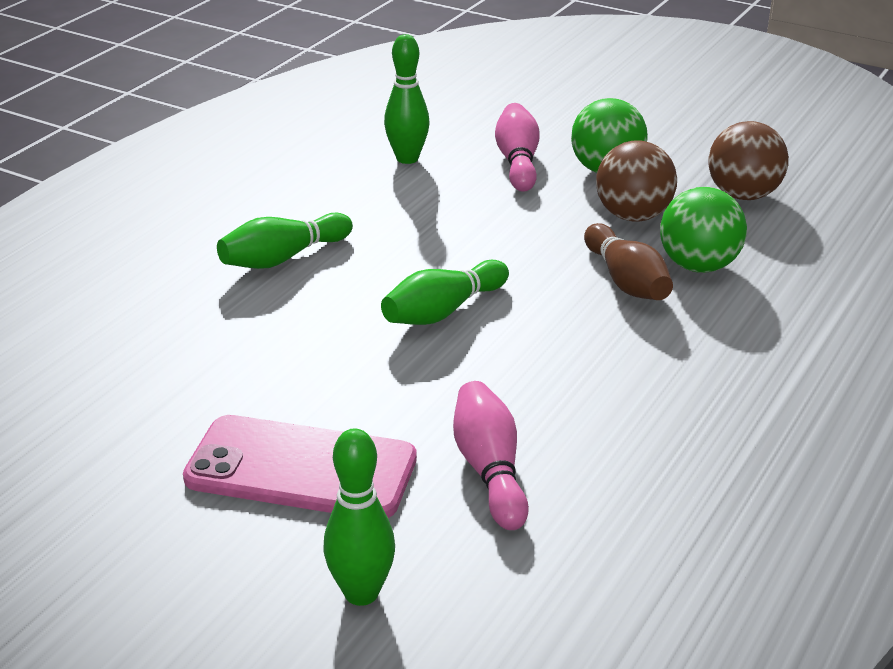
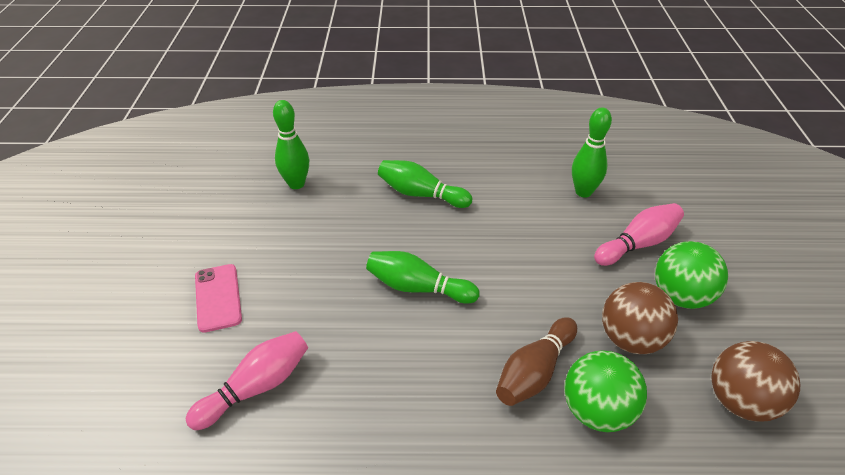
camera: 60 degrees right, 10 degrees up
(301, 469) = (218, 297): pink phone -> pink phone, size x0.59
(361, 593) = (113, 376): green bowling pin -> green bowling pin (296, 184)

